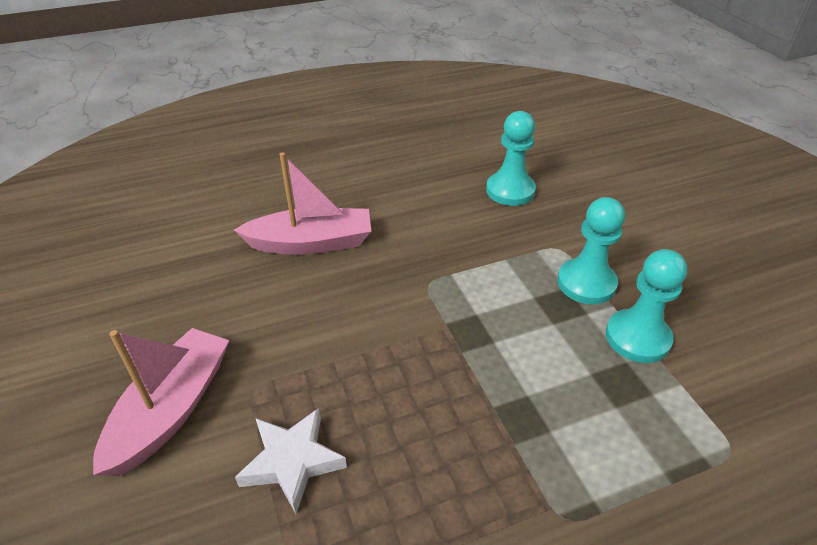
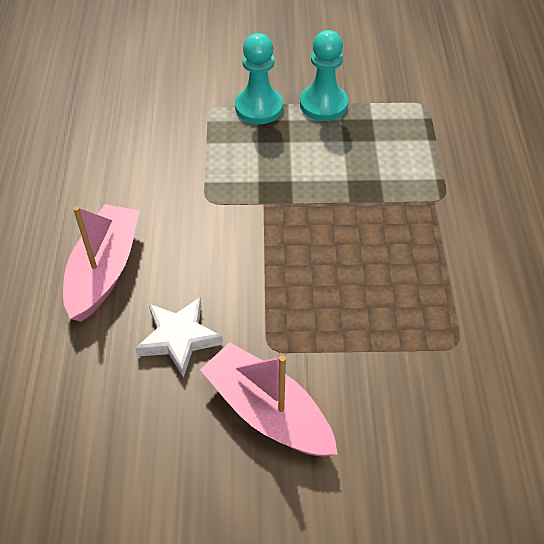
camera: 70 degrees left, 10 degrees up
(292, 461) = (352, 332): white star -> white star (179, 338)
(510, 191) = (120, 108): turquoise pawn -> none

